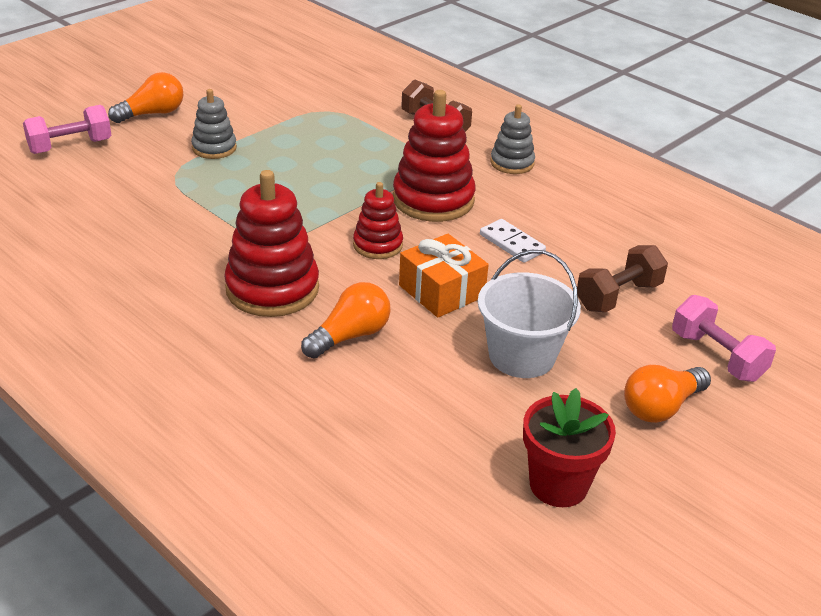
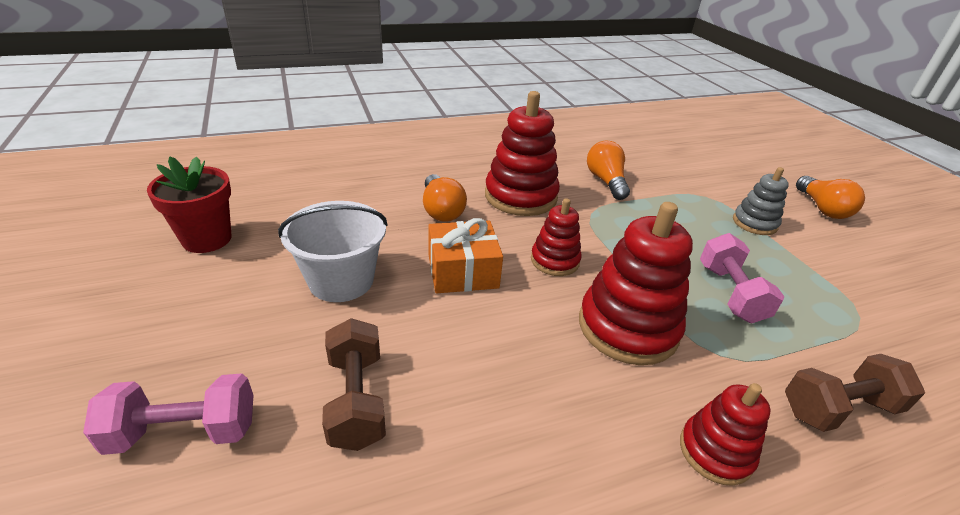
camera: 115 degrees right, 0 degrees up
(70, 146) = (754, 166): pink dumbbell -> pink dumbbell (730, 293)
(512, 163) = (715, 452): grey stacking toy -> red stacking toy
(512, 243) = (512, 354): white domino -> none
(661, 407) = (190, 334): orange light bulb -> orange light bulb (606, 181)

